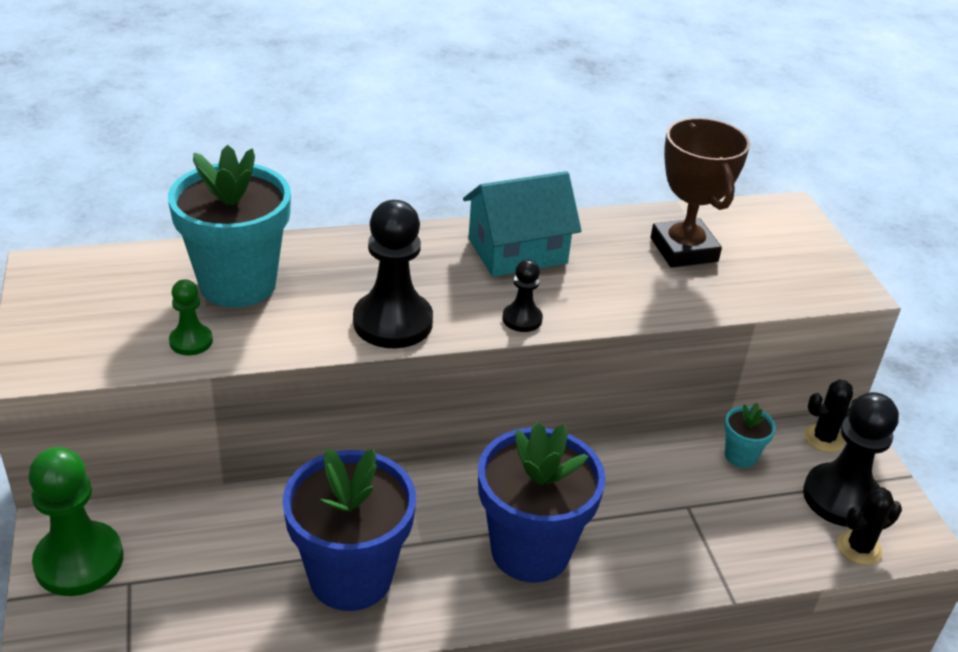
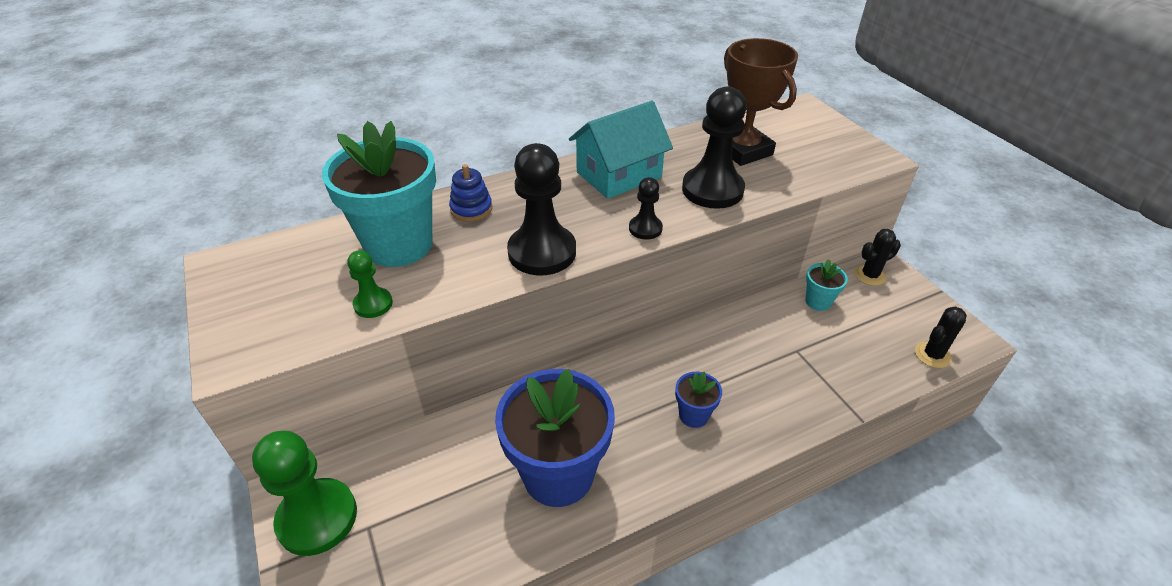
camera: 10 degrees left, 5 degrees up
(331, 259) = (471, 209): none -> blue stacking toy
(530, 550) = (693, 415): blue flower pot -> blue flower pot, size x0.45
(841, 498) = (902, 318): black pawn -> black pawn (712, 190)

